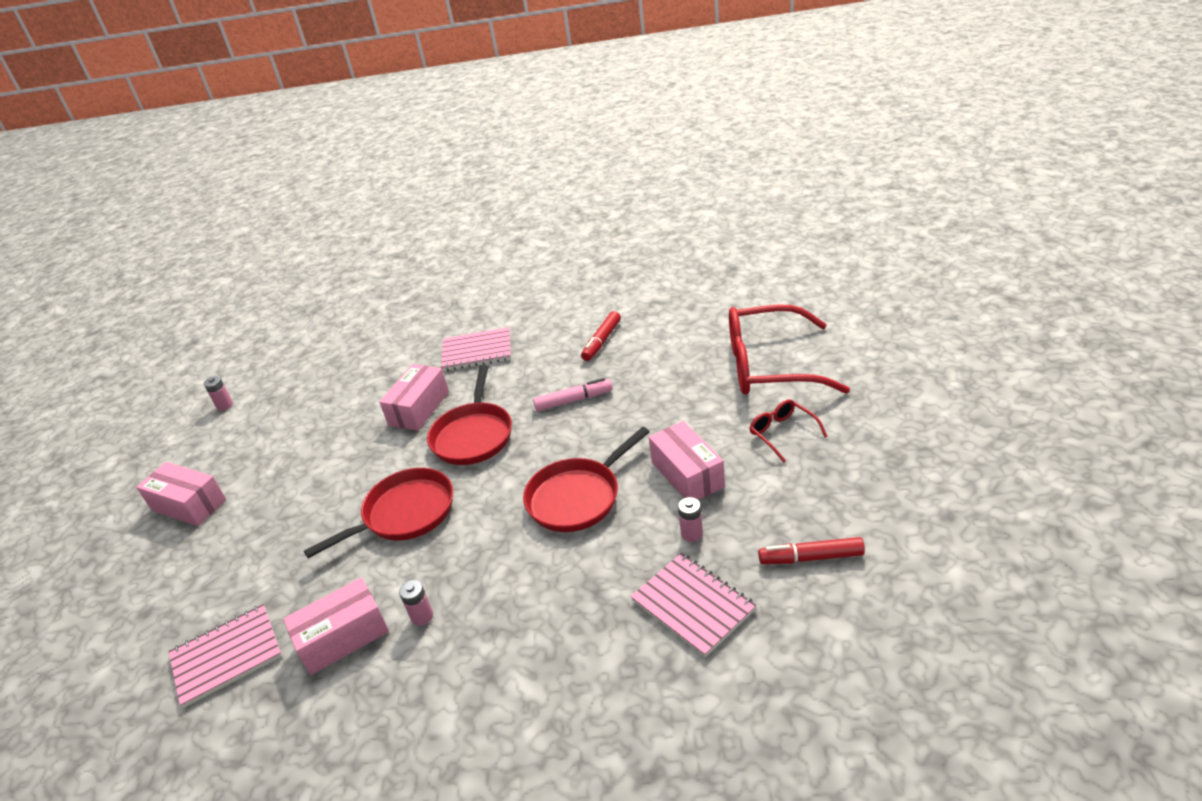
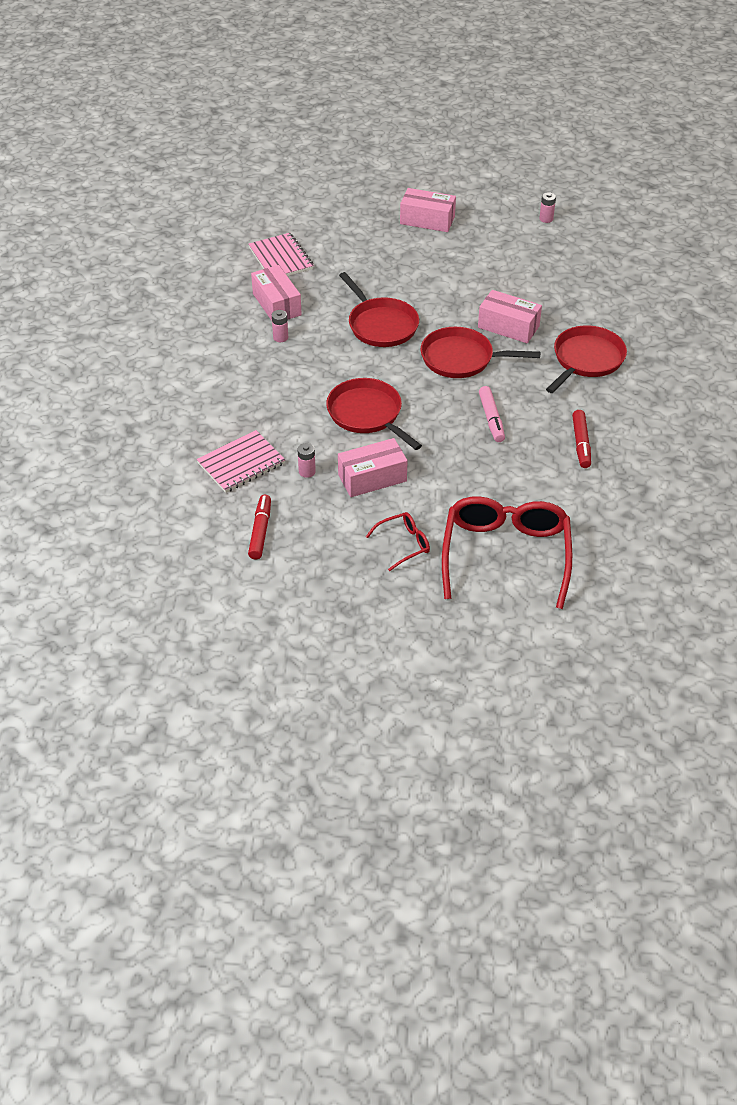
camera: 90 degrees right, 10 degrees up
(189, 505) = (427, 220): pink box -> pink box turned 75 degrees clockwise
(477, 351) = (586, 360): pink notebook -> red pan
(602, 341) = (581, 443): red marker -> red marker turned 120 degrees counterclockwise

